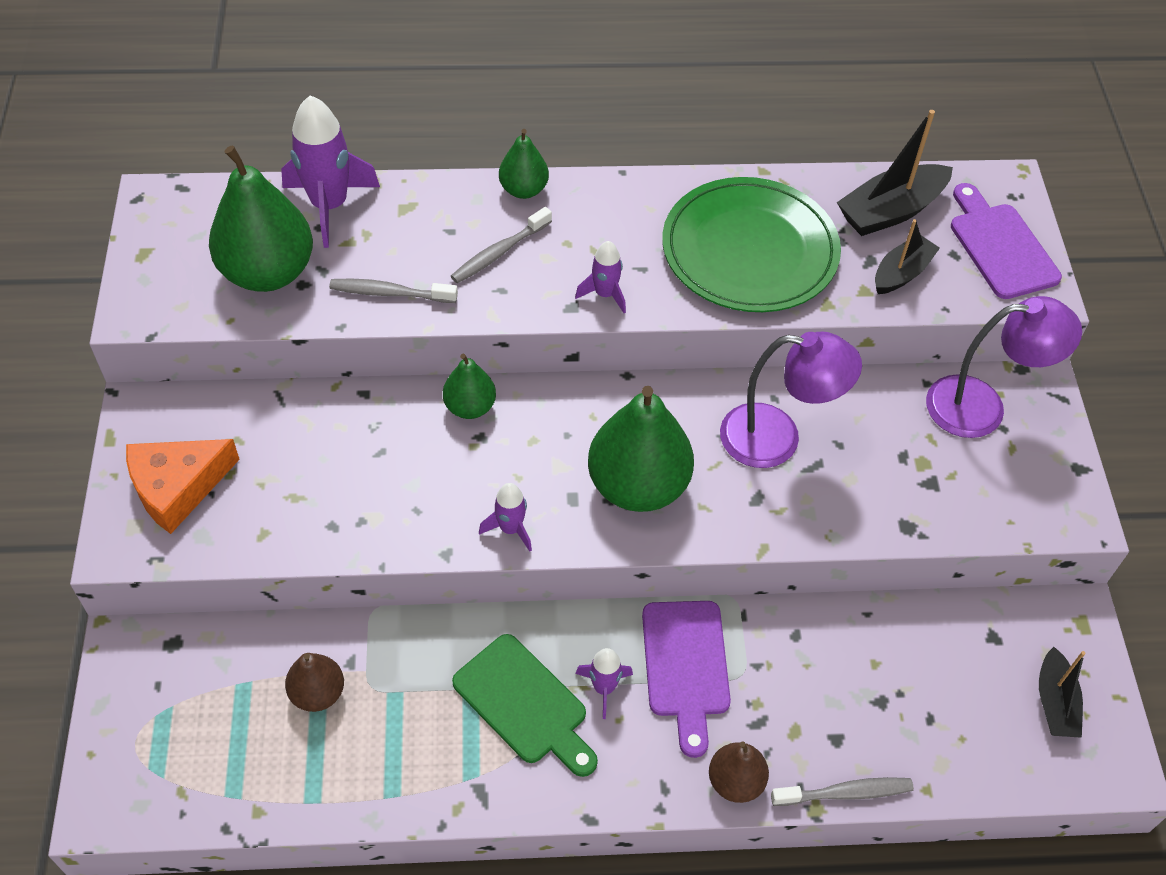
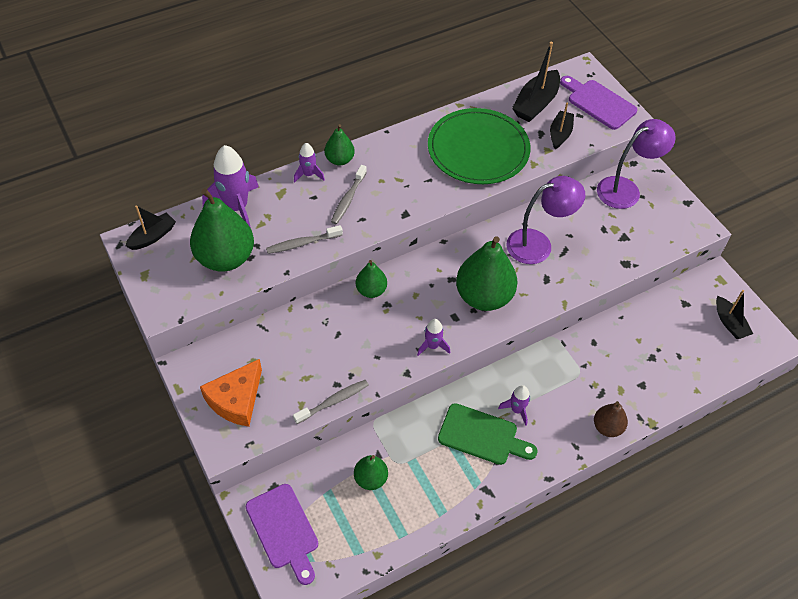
camera: 25 degrees left, 0 degrees up
(188, 204) = (153, 236): none -> black boat
(317, 693) = (371, 479): brown pear -> green pear
(605, 294) = (418, 201): purple rocket -> purple rocket (309, 174)
(686, 666) = (550, 381): purple cutting board -> purple cutting board (284, 530)
(845, 793) = (661, 409): grey toothbrush -> grey toothbrush (333, 401)

